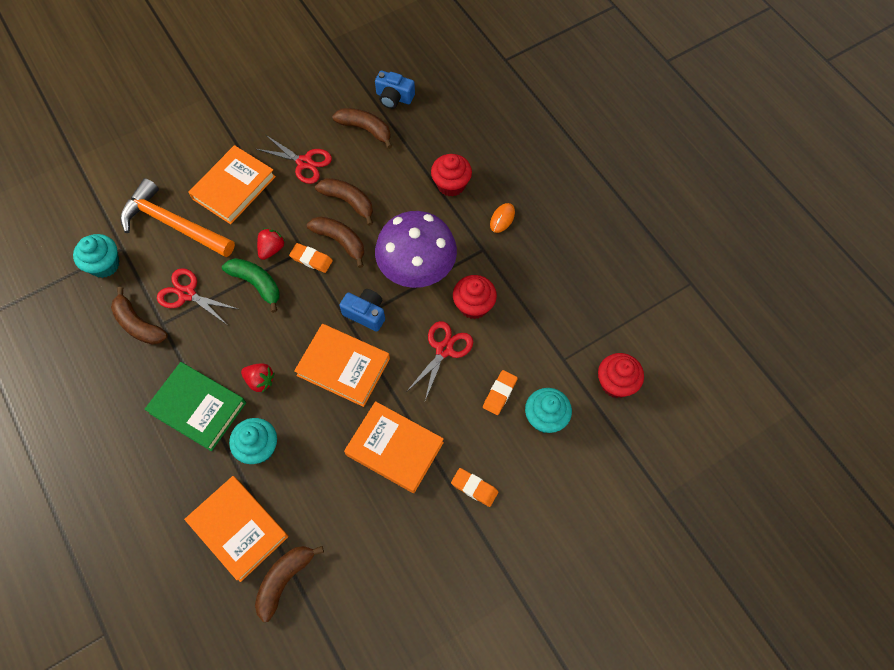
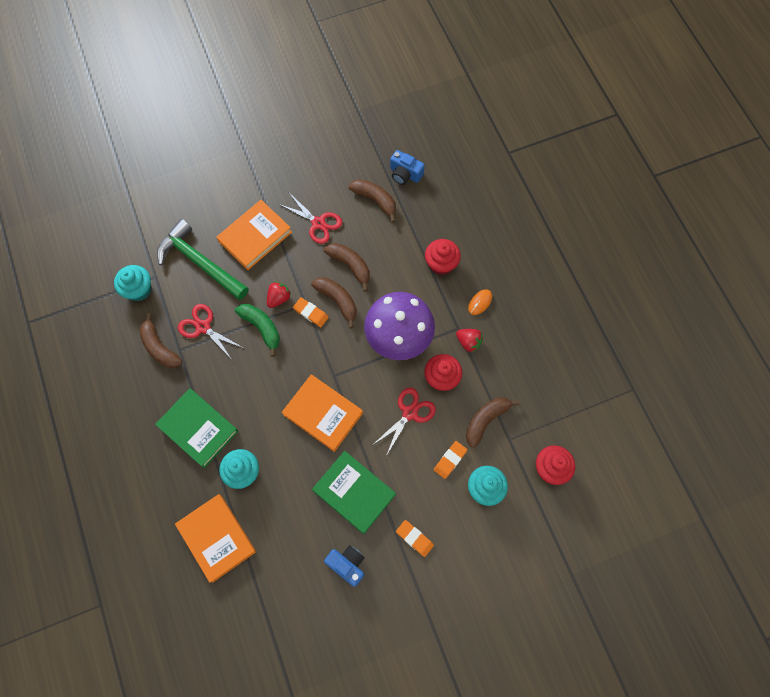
camera: 10 degrees right, 5 degrees up
(173, 224) = (200, 262): orange hammer -> green hammer
(260, 381) = (252, 414): red strawberry -> red strawberry (468, 342)
(284, 579) = (248, 587): brown banana -> brown banana (486, 420)
(365, 313) = (349, 370): blue camera -> blue camera (347, 564)
(394, 448) = (354, 492): orange book -> green book

